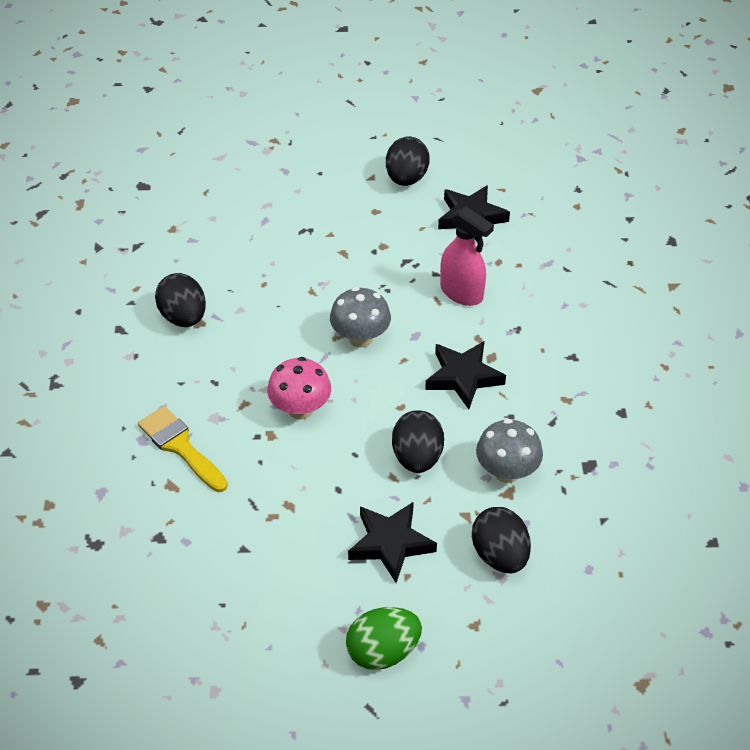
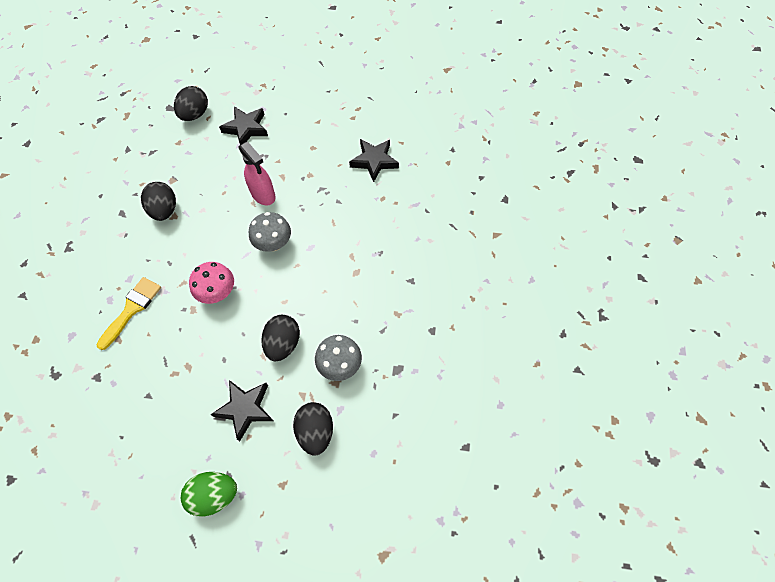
camera: 10 degrees right, 15 degrees up
(180, 446) = (132, 309): yellow brush -> yellow brush turned 60 degrees clockwise
(406, 178) = (340, 125): black egg -> black egg (195, 114)
(462, 293) = (351, 219): pink spray bottle -> pink spray bottle (263, 195)
(463, 377) = (333, 285): black star -> black star (246, 128)

